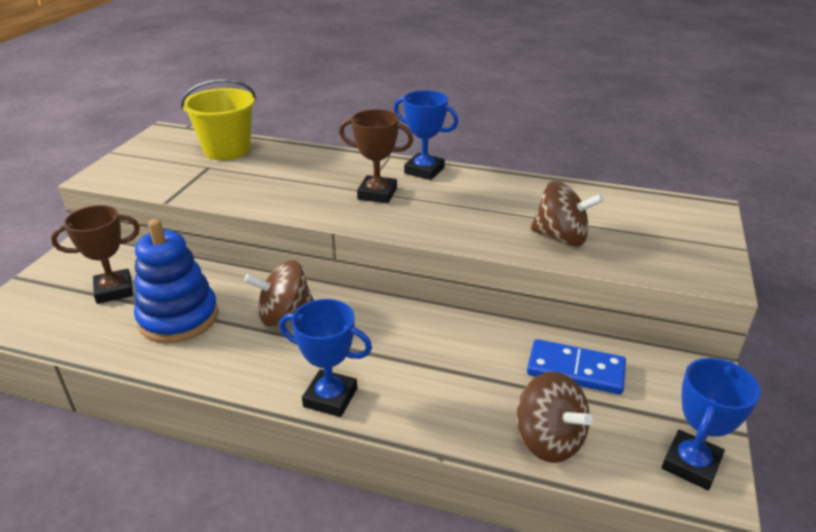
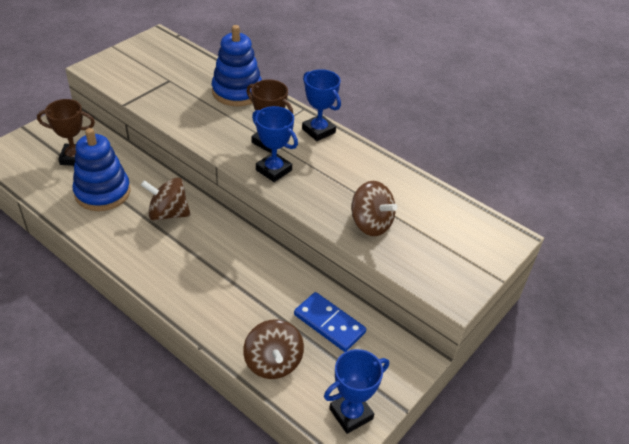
camera: 20 degrees right, 10 degrees up
(227, 150) = (190, 67): yellow bucket -> none
(301, 158) = (237, 92): none -> blue stacking toy
(330, 397) = (160, 283): blue trophy -> blue trophy (273, 170)

